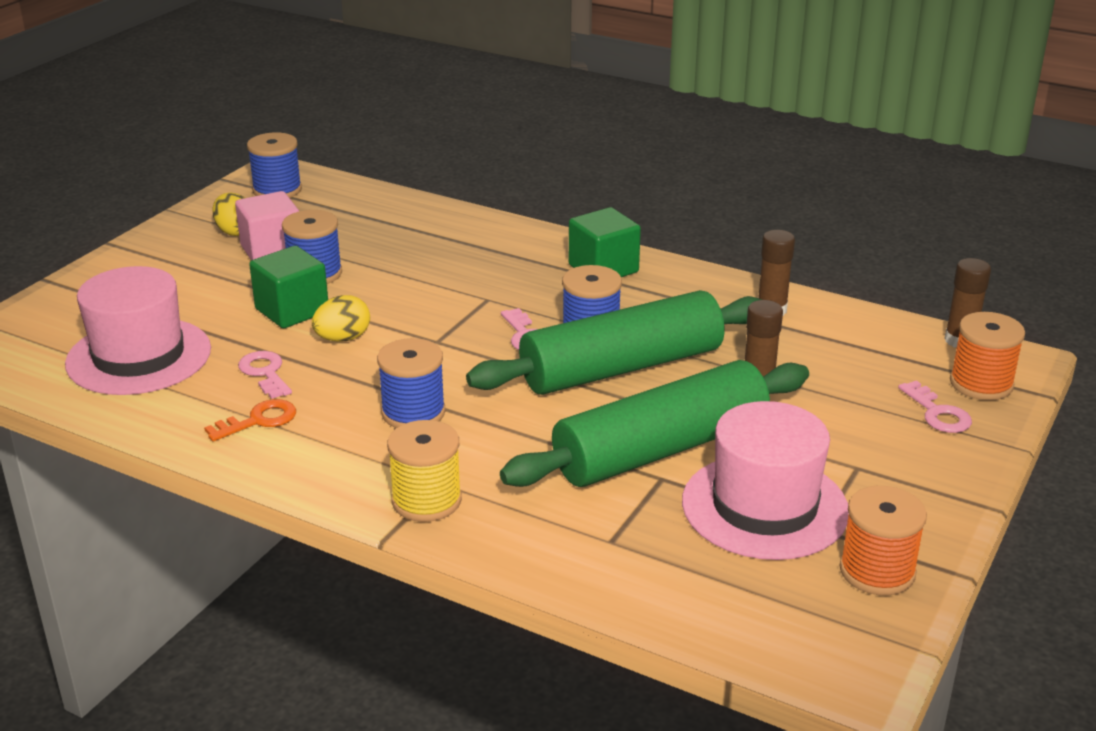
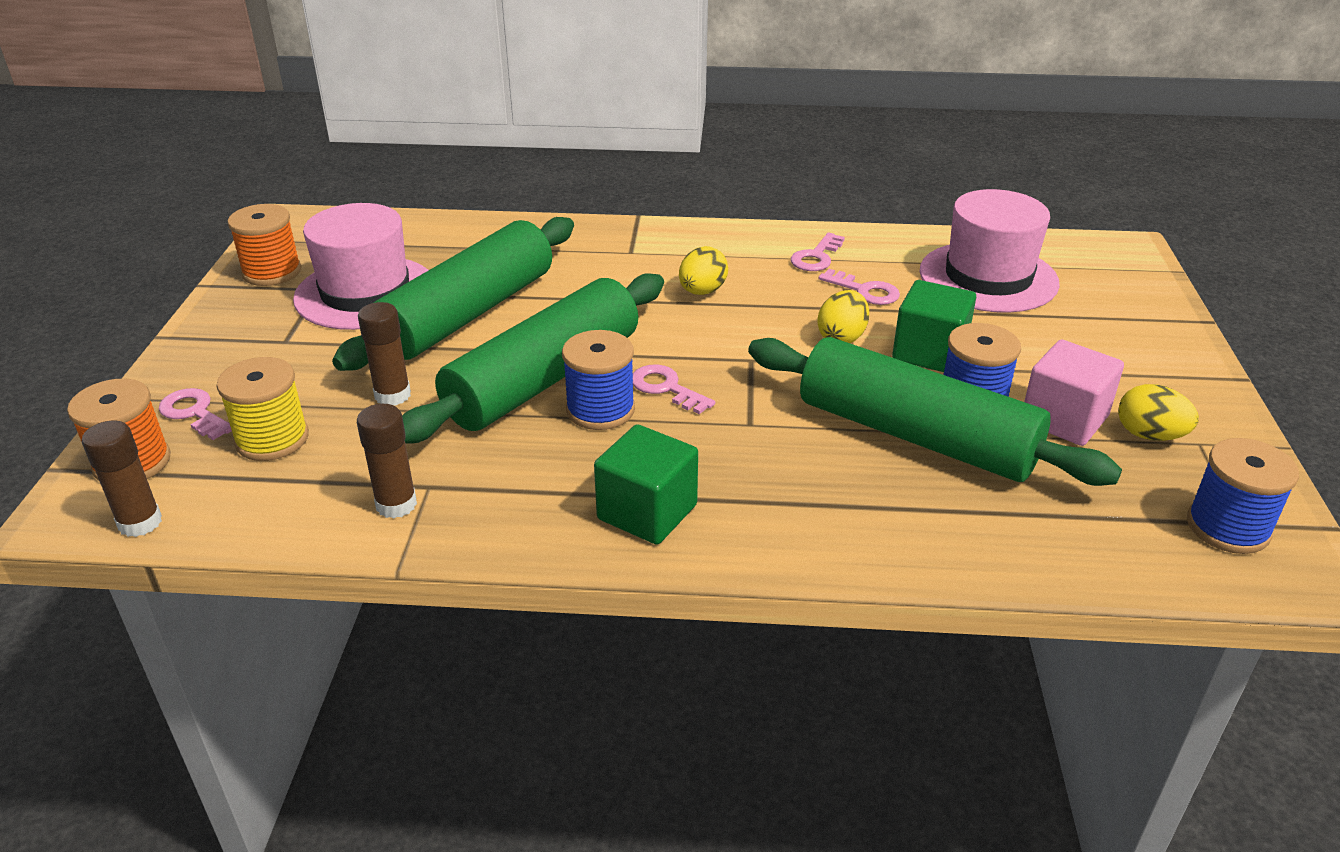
camera: 155 degrees right, 5 degrees up
(259, 420) = (816, 257): orange key -> pink key
(382, 265) = (916, 436): none -> green rolling pin
(413, 412) = (702, 291): blue spool -> yellow egg
(426, 500) = (630, 239): yellow spool -> yellow spool (272, 439)

